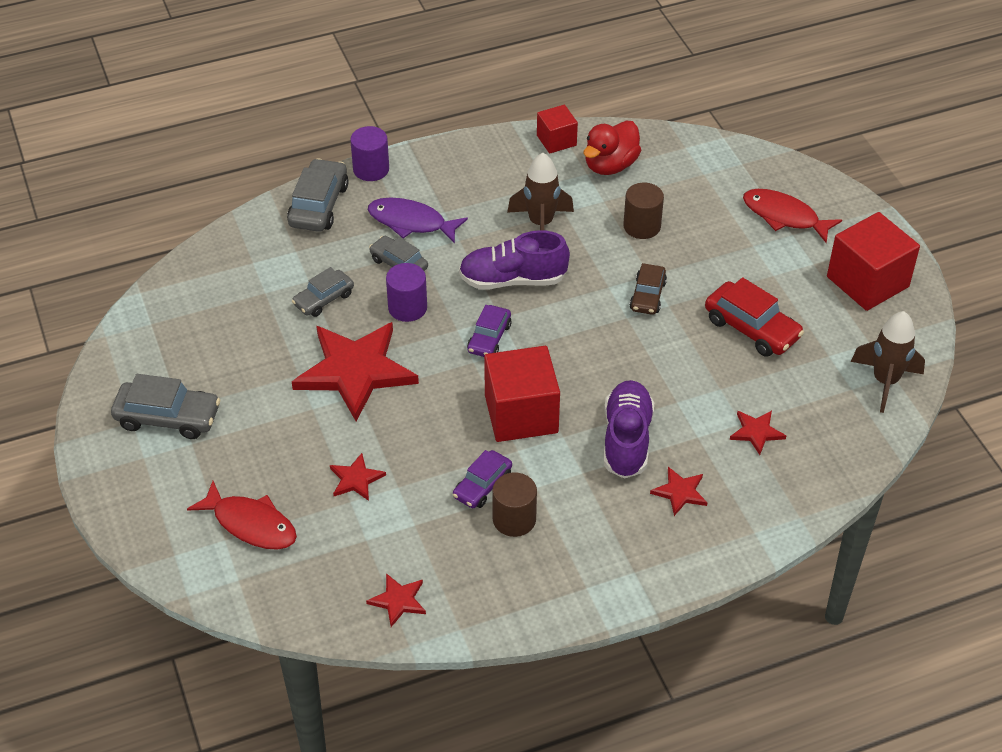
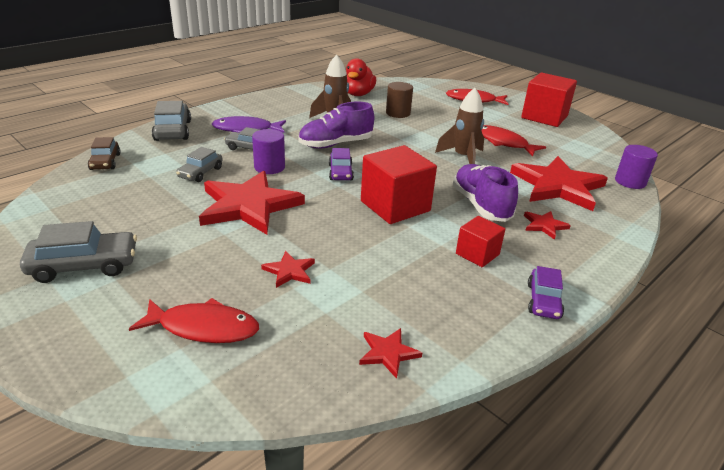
camera: 25 degrees left, 15 degrees down
(371, 169) = (203, 112): purple cylinder -> purple cylinder (630, 182)
(482, 485) = (399, 252): purple car -> purple car (543, 301)
(514, 519) = (442, 268): brown cylinder -> none
(556, 140) = (318, 89): red cube -> red cube (477, 254)
(647, 296) = (428, 139): brown car -> brown car (105, 162)
(752, 328) = (503, 143): red car -> red fish
(756, 432) = (558, 186): red star -> red star, size x2.29
(885, 381) = (601, 152): brown rocket -> brown rocket (463, 158)

